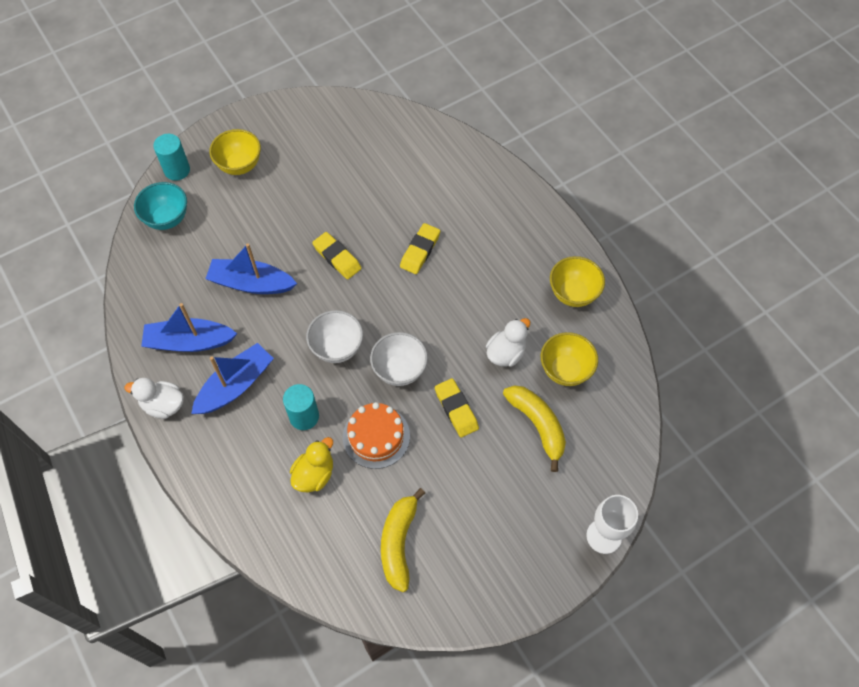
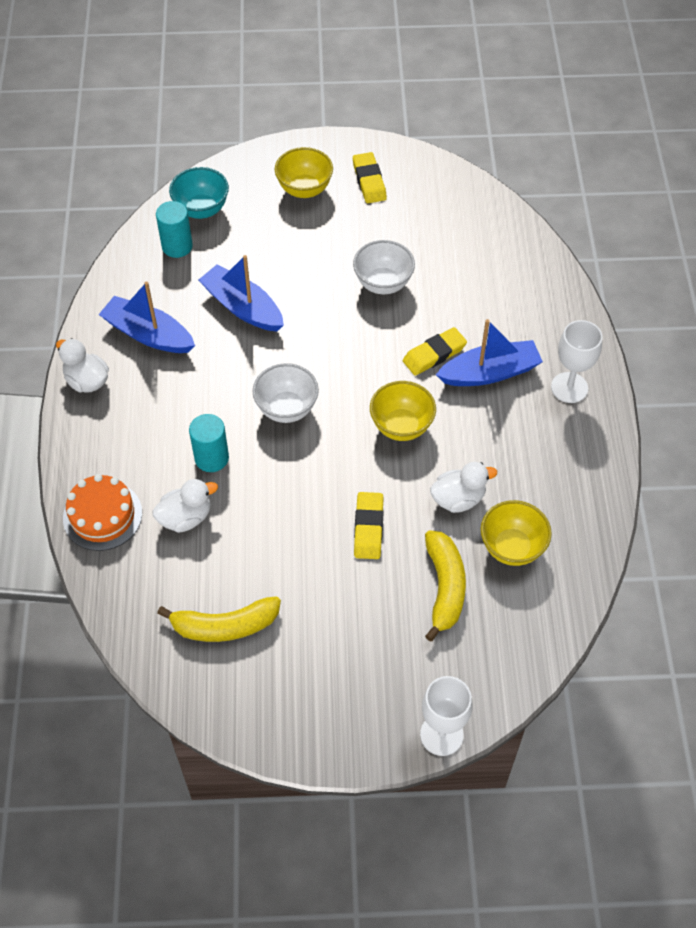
camera: 30 degrees right, 5 degrees down
(177, 170) = (240, 168): turquoise cylinder -> turquoise cylinder (177, 246)
(235, 385) = (165, 396): blue boat -> blue boat (490, 373)
(314, 474) = (186, 517): yellow duck -> white duck
(337, 258) = (344, 322): yellow eraser -> yellow eraser (369, 181)
(376, 436) = (270, 513): orange cake -> orange cake (102, 515)
(398, 543) = (225, 626): yellow banana -> yellow banana turned 135 degrees counterclockwise
(399, 370) = (335, 461): white bowl -> white bowl (383, 284)
(530, 229) = (569, 387): none -> white goblet
(573, 293) = (573, 475): yellow bowl -> yellow bowl (401, 426)

